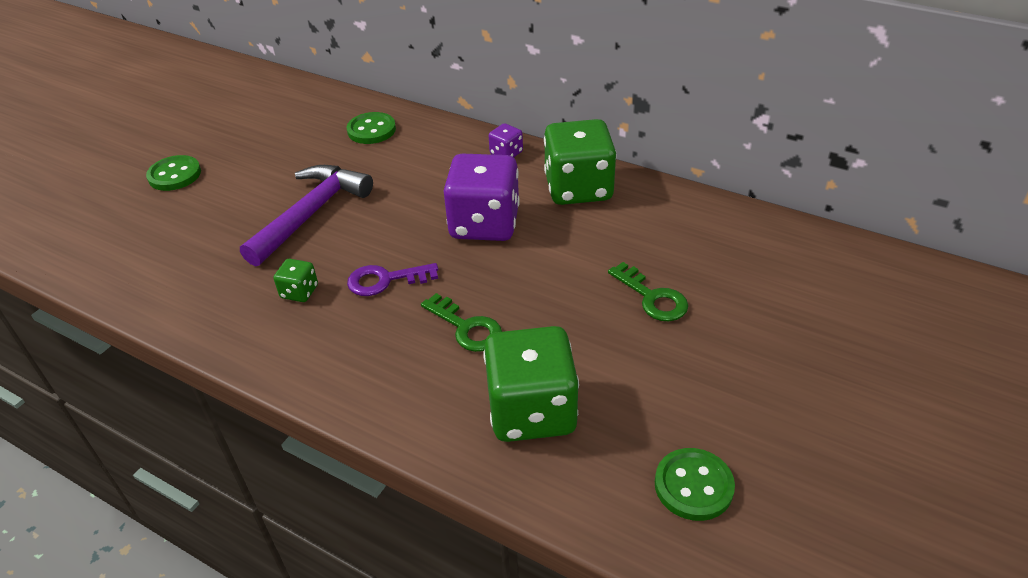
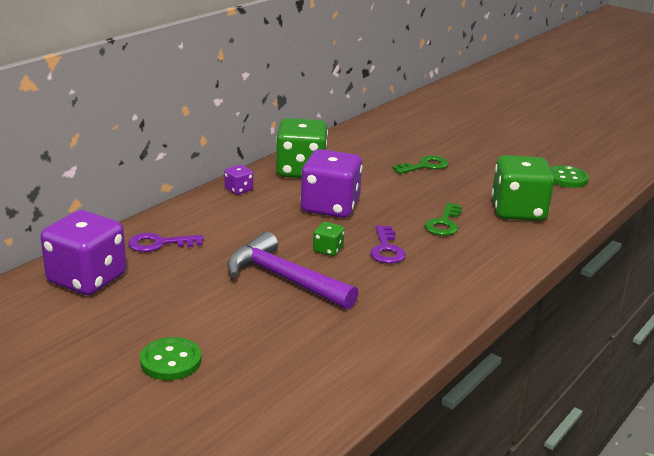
camera: 85 degrees left, 15 degrees down
(299, 292) = (392, 286): green dice -> green dice (328, 250)
(304, 109) = (87, 279): none -> purple dice
(371, 130) = (159, 244): green button -> purple key
(466, 328) = (444, 223): green key -> green key turned 150 degrees clockwise

